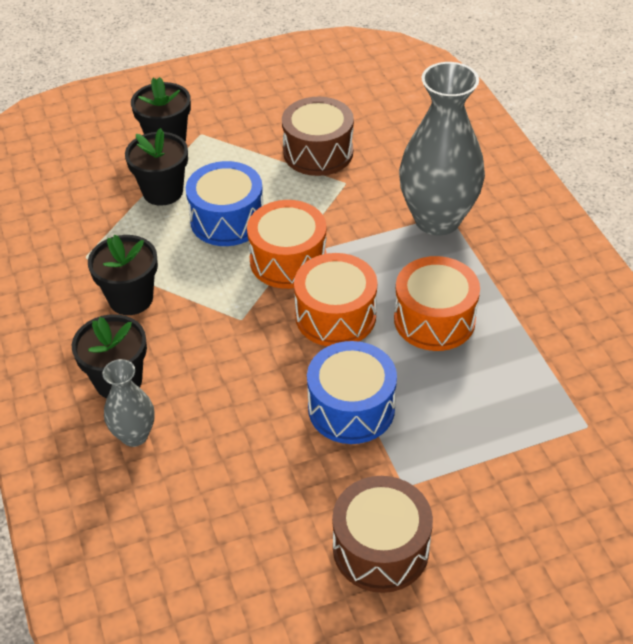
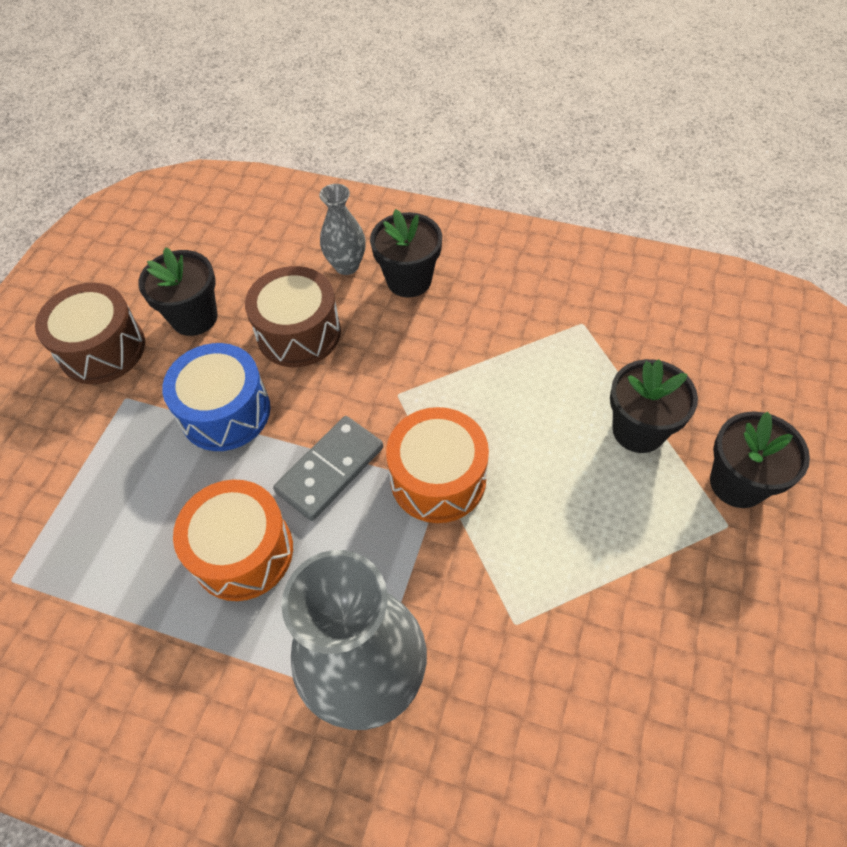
camera: 130 degrees right, 10 degrees up
(131, 298) = (496, 330): black flower pot -> black flower pot (194, 317)
(227, 220) = (545, 462): blue drum -> none
(318, 152) = (598, 635): brown drum -> brown drum (299, 333)
(335, 316) = (330, 469): orange drum -> grey domino

